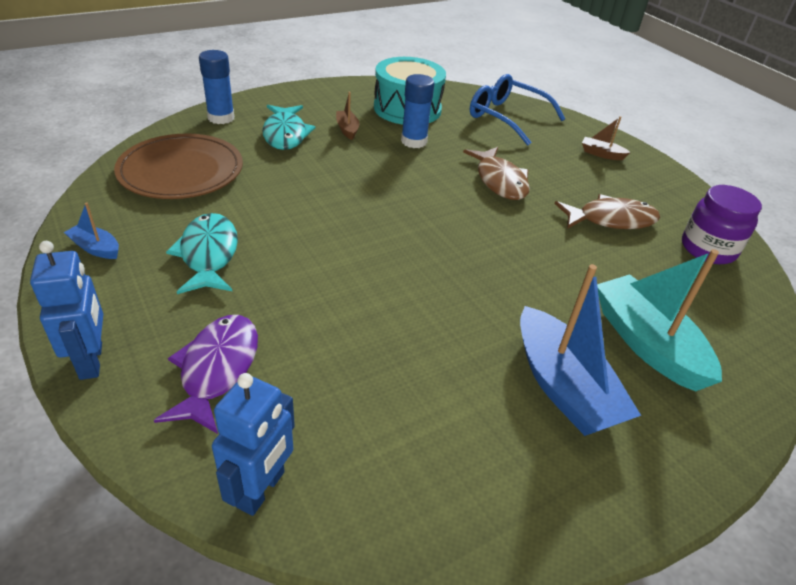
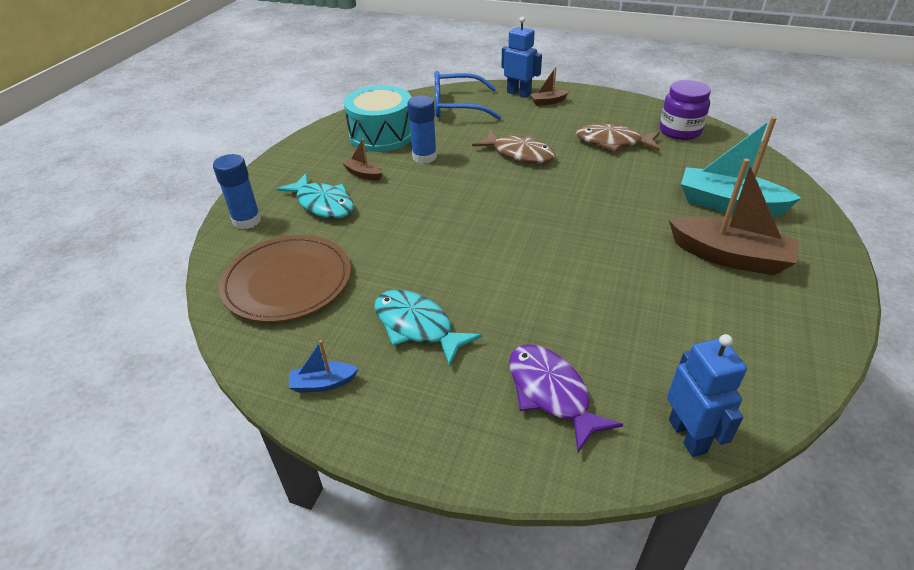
camera: 35 degrees left, 0 degrees up
(92, 361) = (463, 456): blue robot -> blue robot (519, 93)
(563, 387) = (730, 257): blue boat -> brown boat
(611, 220) = (613, 142): brown fish -> brown fish turned 120 degrees counterclockwise

